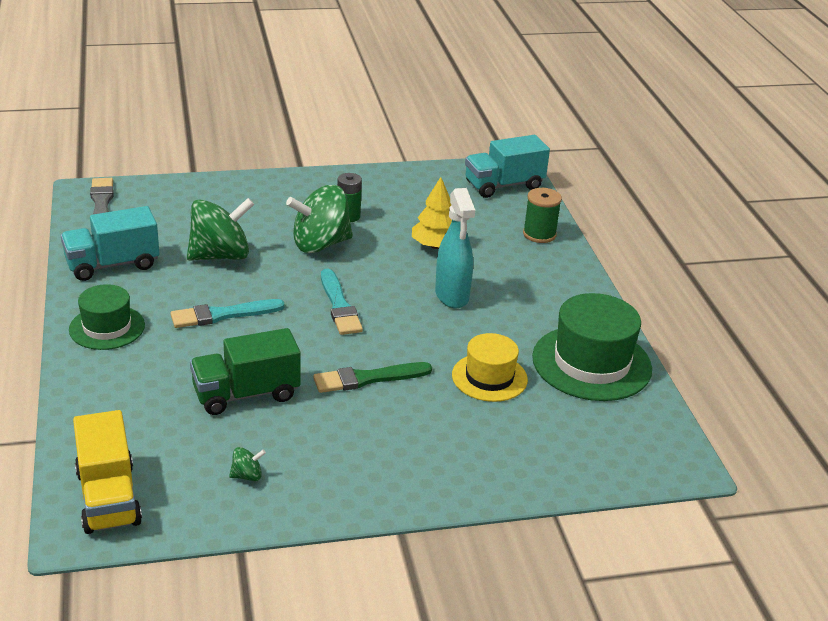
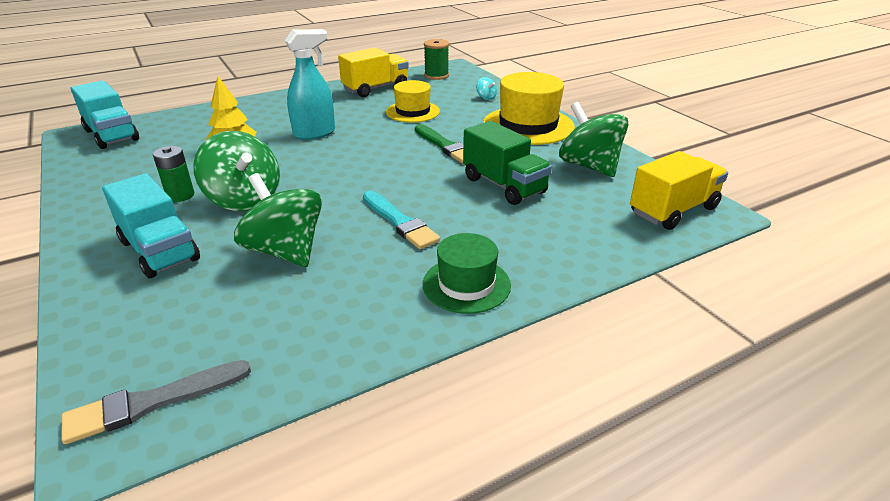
camera: 105 degrees left, 0 degrees up
(112, 264) = (334, 326): turquoise truck -> turquoise truck (159, 251)
(247, 476) = (589, 166): green spinning top -> green spinning top, size x2.43
(339, 306) = (353, 172): turquoise brush -> none
(395, 466) = (528, 125): none -> yellow hat
(518, 458) = (486, 98): none -> turquoise spinning top
(539, 234) = (206, 115): green spool -> green spool (436, 75)
(591, 363) = (375, 89): green hat -> yellow truck

